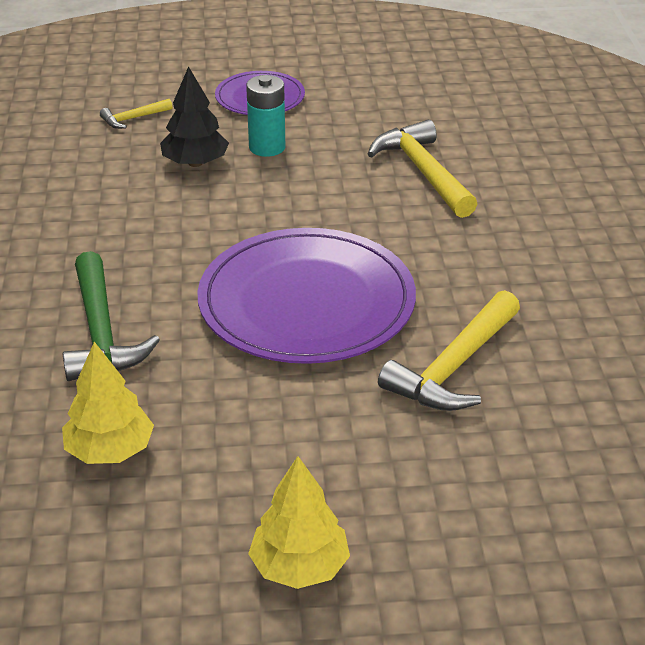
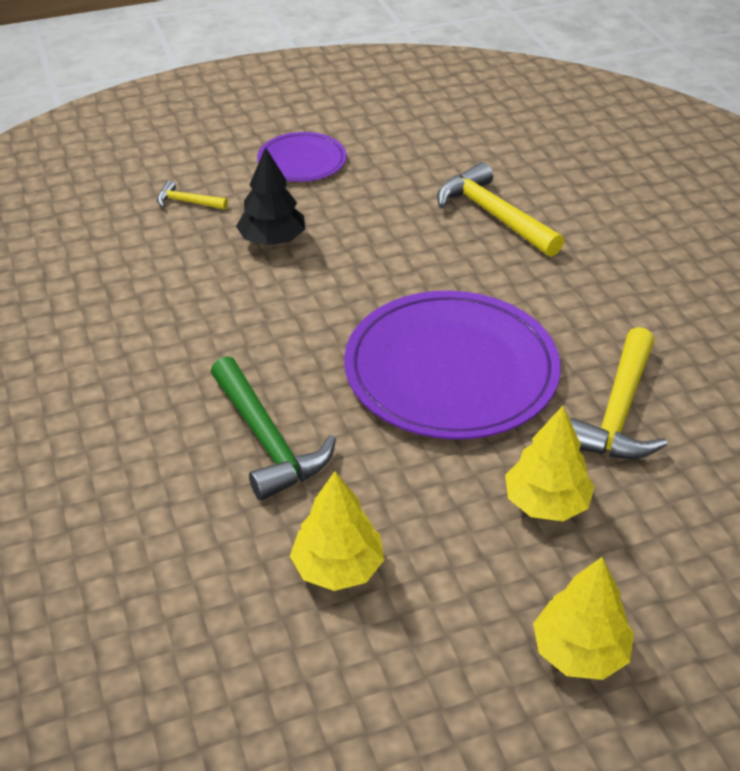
camera: 15 degrees left, 5 degrees up
(133, 118) = (187, 202): yellow hammer -> yellow hammer turned 60 degrees clockwise
(267, 147) = (334, 212): turquoise battery -> none
(337, 433) = (546, 503): none -> yellow tree

